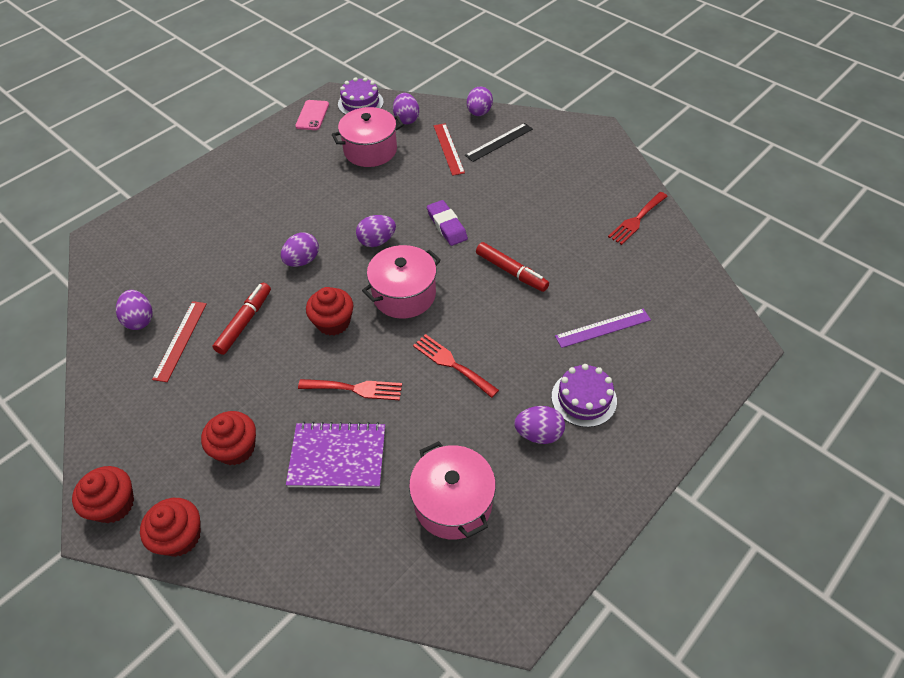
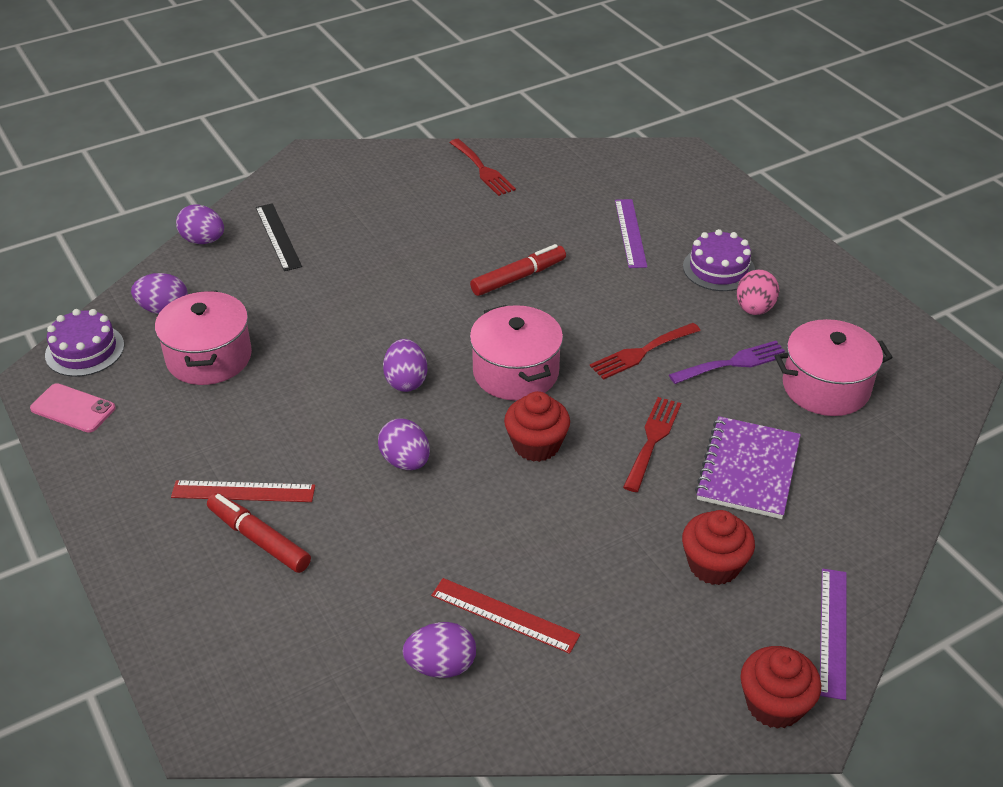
camera: 75 degrees left, 10 degrees down
(180, 537) = (833, 632): red cupcake -> purple ruler
(244, 322) = (498, 537): red marker -> red marker (259, 539)
(446, 226) = (411, 313): purple eraser -> none
(448, 149) = (260, 282): red ruler -> red ruler (243, 492)
(461, 428) = (733, 363): none -> purple fork
(538, 434) = (754, 309): purple egg -> pink egg

